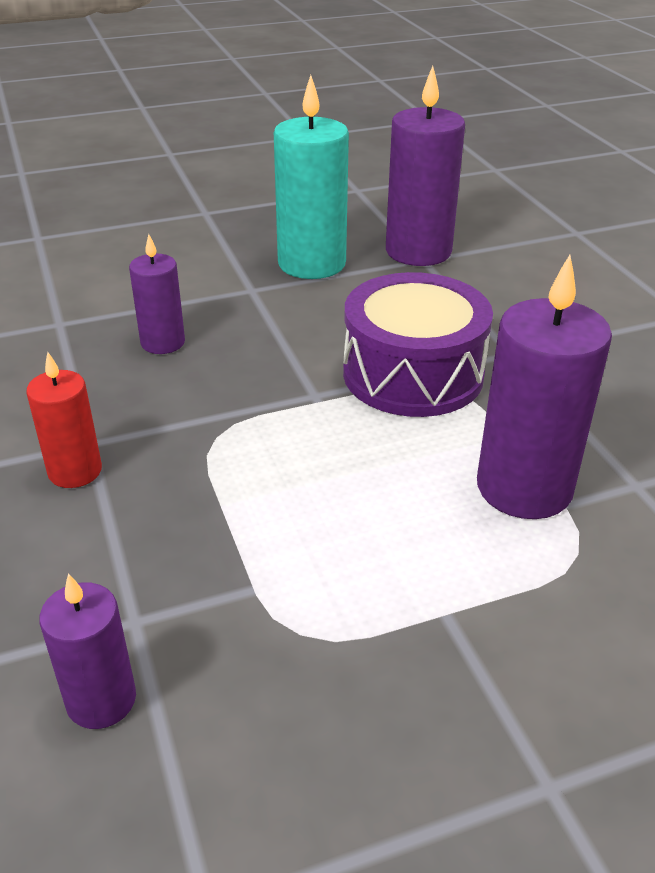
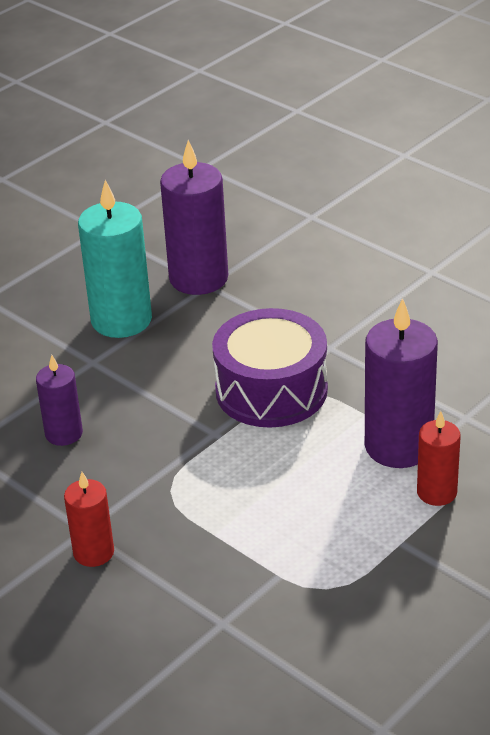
camera: 25 degrees left, 0 degrees up
(101, 700) = (242, 669): purple candle -> none
(539, 565) = (436, 492): none -> red candle

